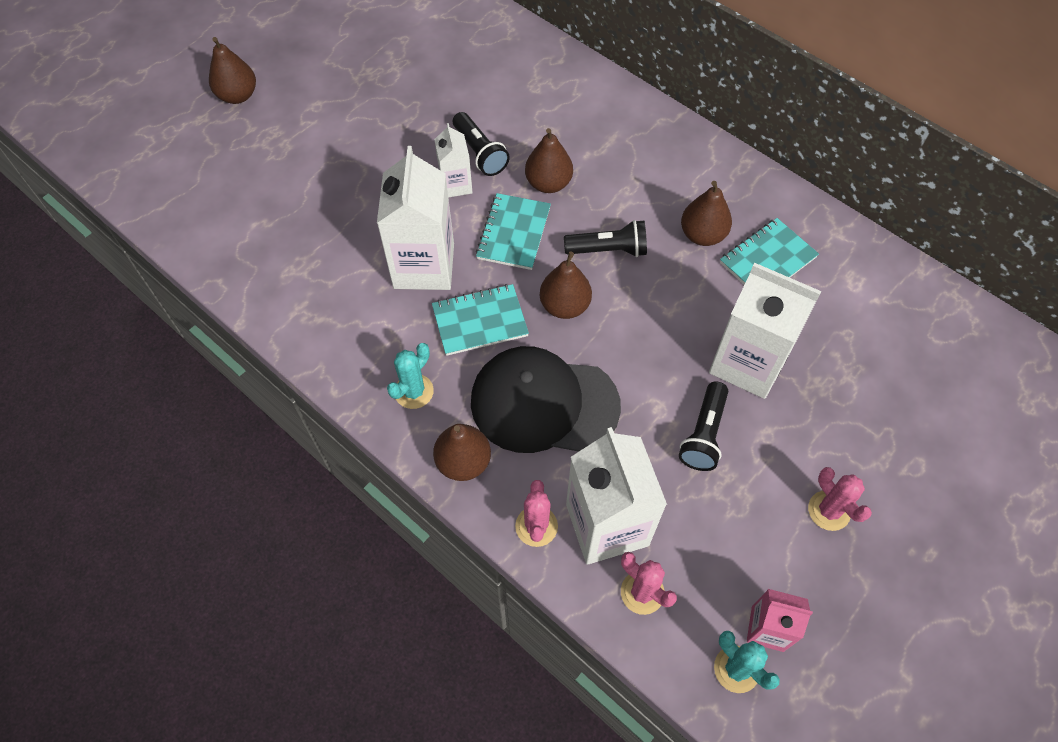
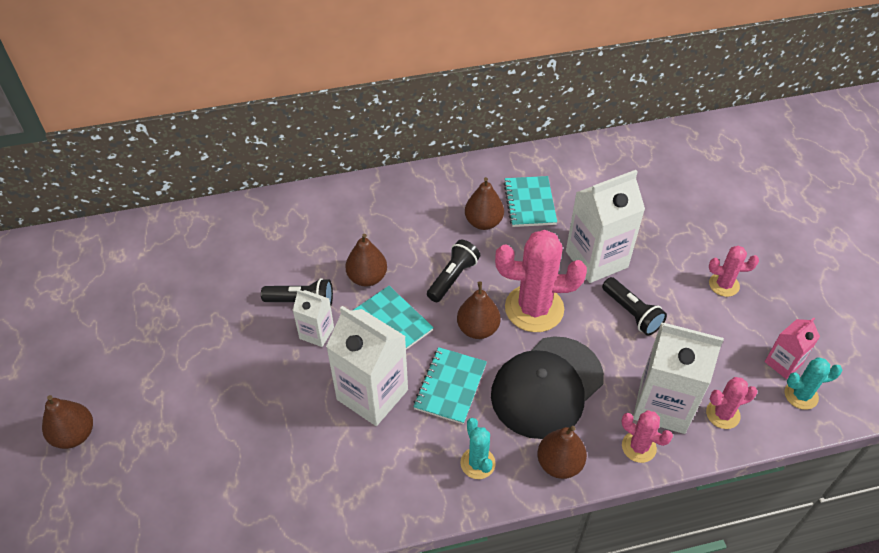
camera: 55 degrees left, 10 degrees down
(631, 340) = (534, 308): none -> pink cactus

